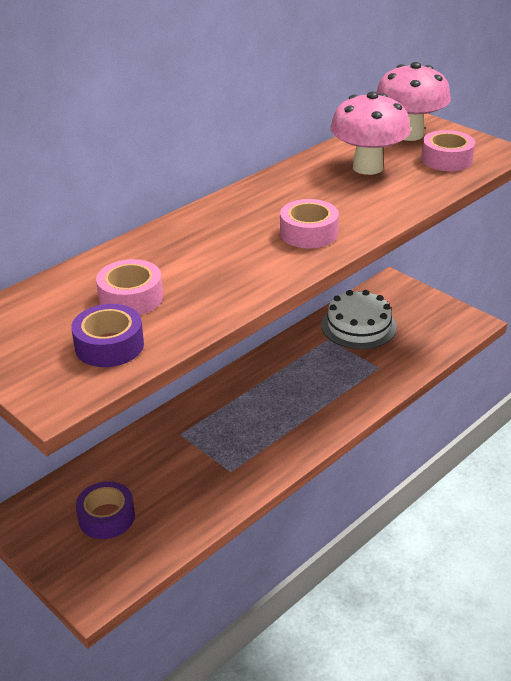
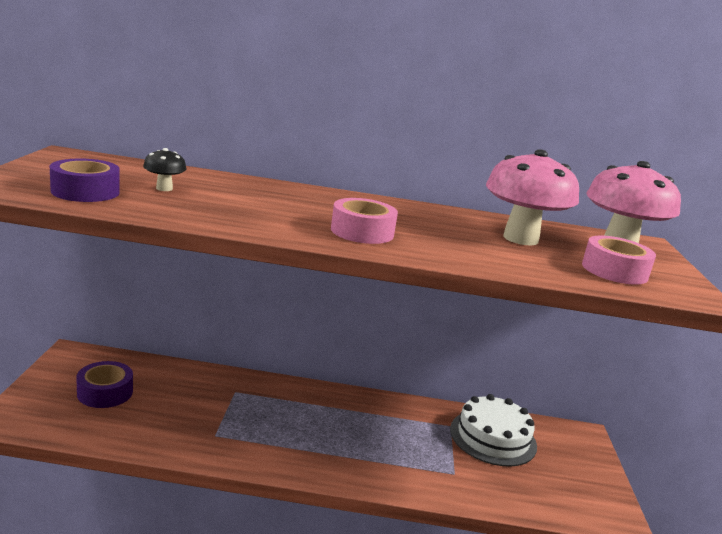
camera: 45 degrees right, 15 degrees down
(131, 297) = (164, 188): pink tape -> black mushroom

